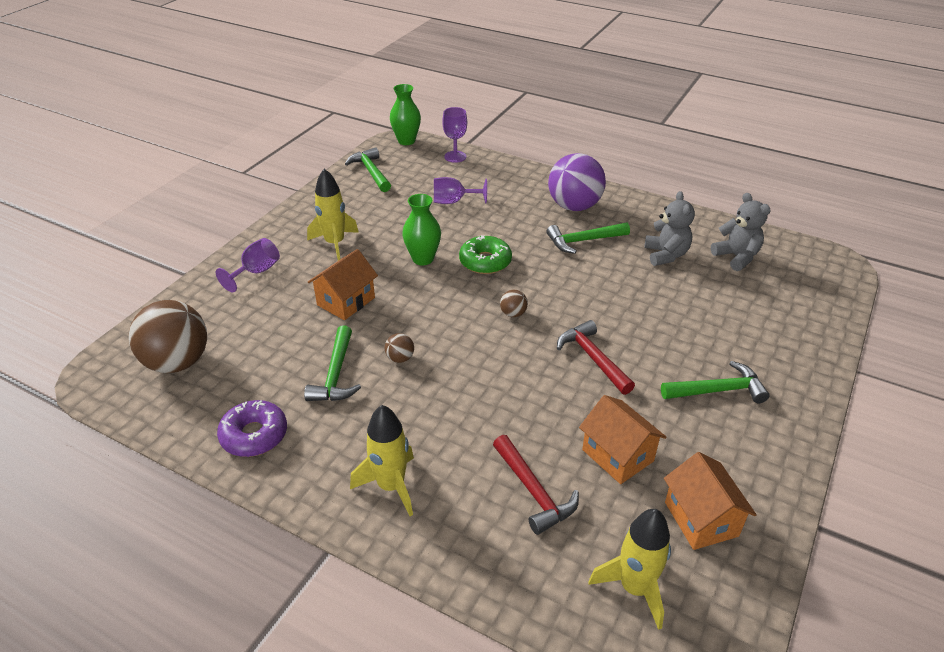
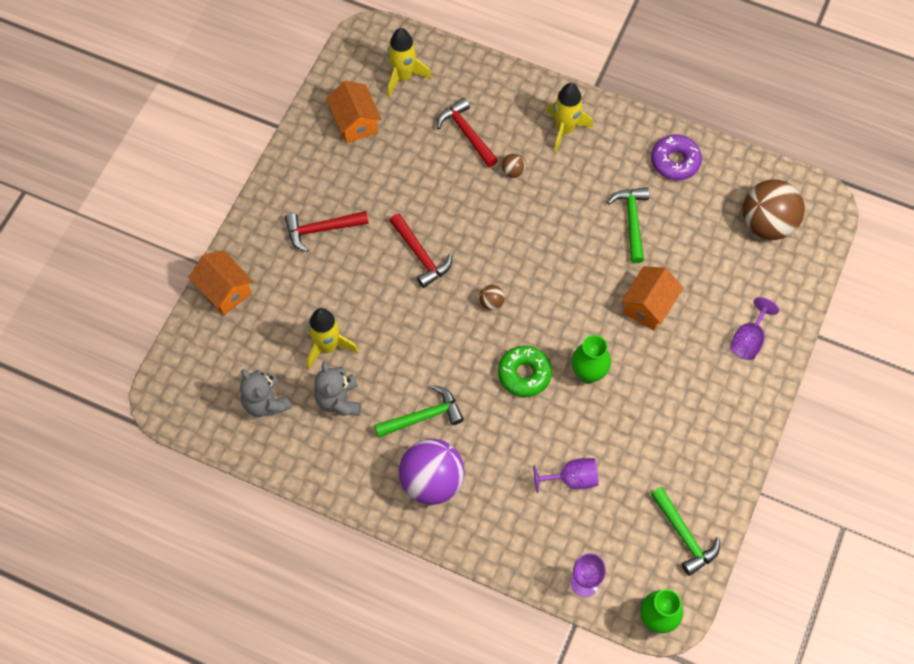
camera: 175 degrees right, 25 degrees up
(335, 244) = (685, 390): yellow rocket -> yellow rocket (328, 347)
(400, 358) = (583, 242): brown ball -> brown ball (513, 171)
(617, 455) = (407, 165): orange house -> orange house (225, 291)
(717, 390) = (322, 229): green hammer -> red hammer

